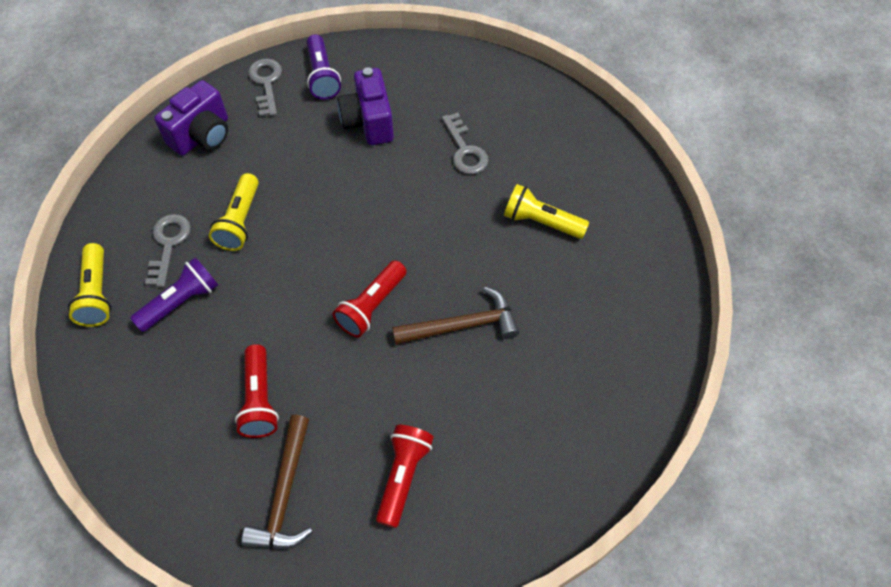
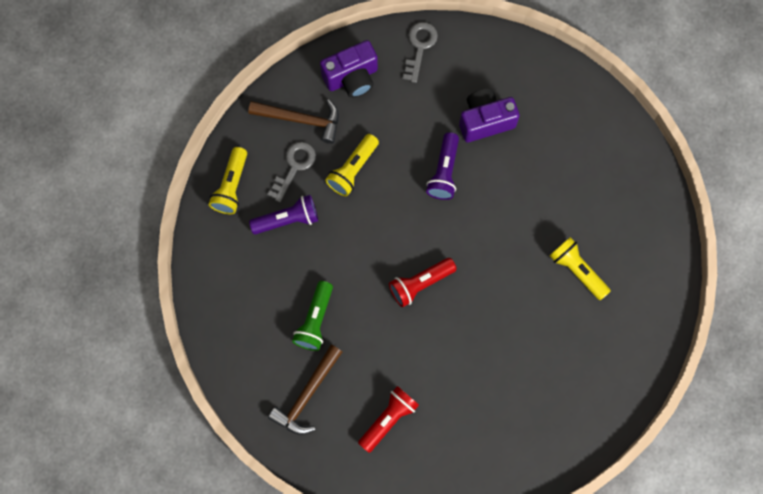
camera: 25 degrees right, 15 degrees up
(259, 399) = (315, 320): red flashlight -> green flashlight
(322, 76) = (467, 59): purple flashlight -> purple flashlight (444, 172)
(368, 122) = (485, 121): purple camera -> purple camera turned 60 degrees clockwise
(462, 325) = (478, 328): brown hammer -> brown hammer (301, 119)
(465, 150) = (549, 180): grey key -> none

